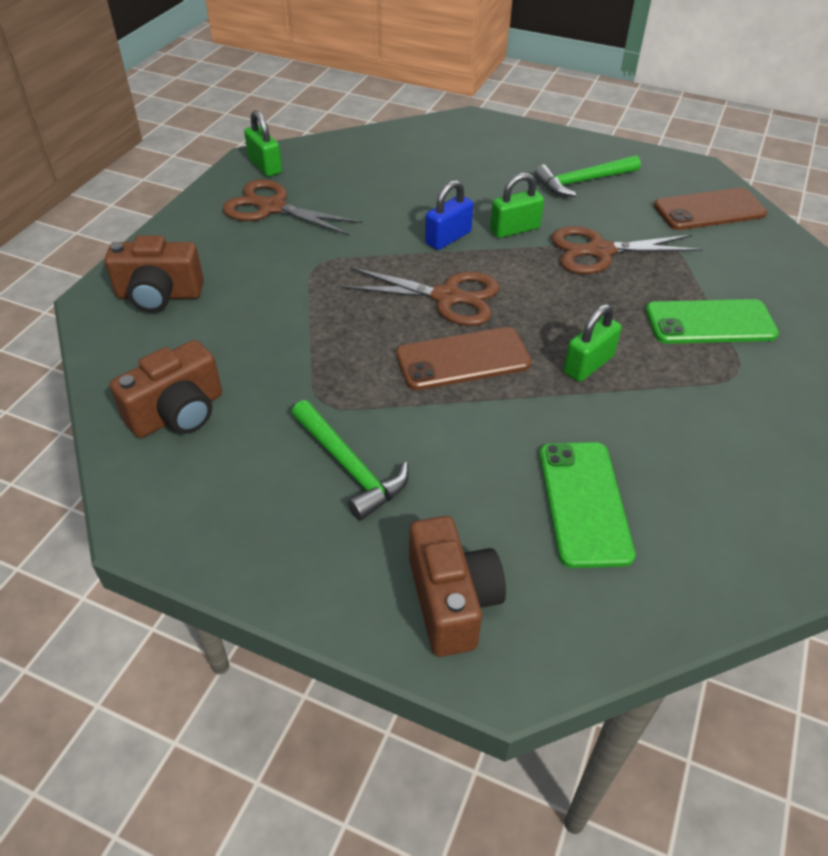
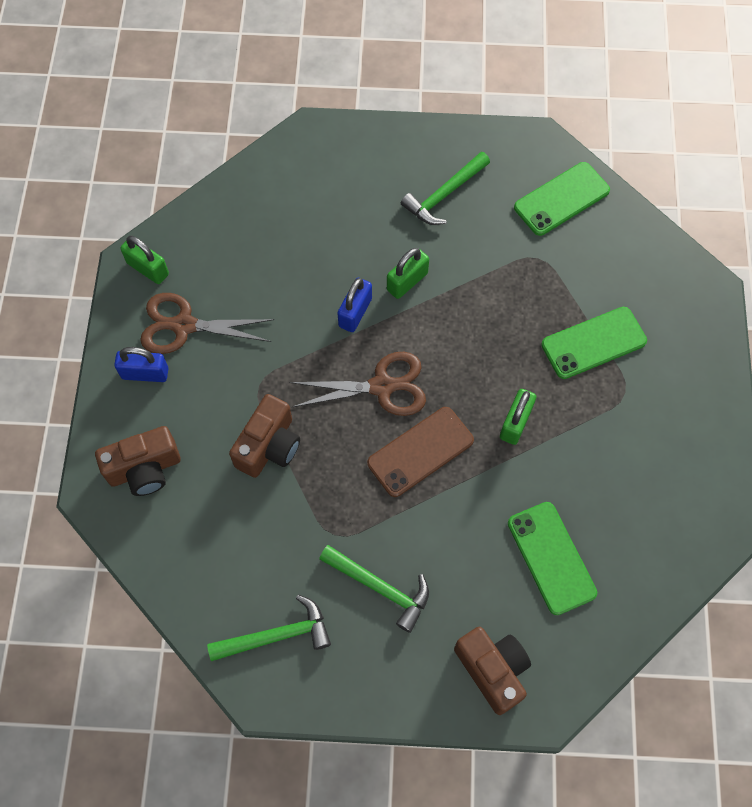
camera: 20 degrees left, 20 degrees up
(178, 413) = (230, 586): brown camera -> brown camera (269, 446)
(199, 474) = (277, 635): none -> green hammer
(212, 229) = (145, 373): none -> blue padlock
(599, 251) = (486, 286): brown scissors -> none
(709, 210) = (561, 199): brown phone -> green phone

